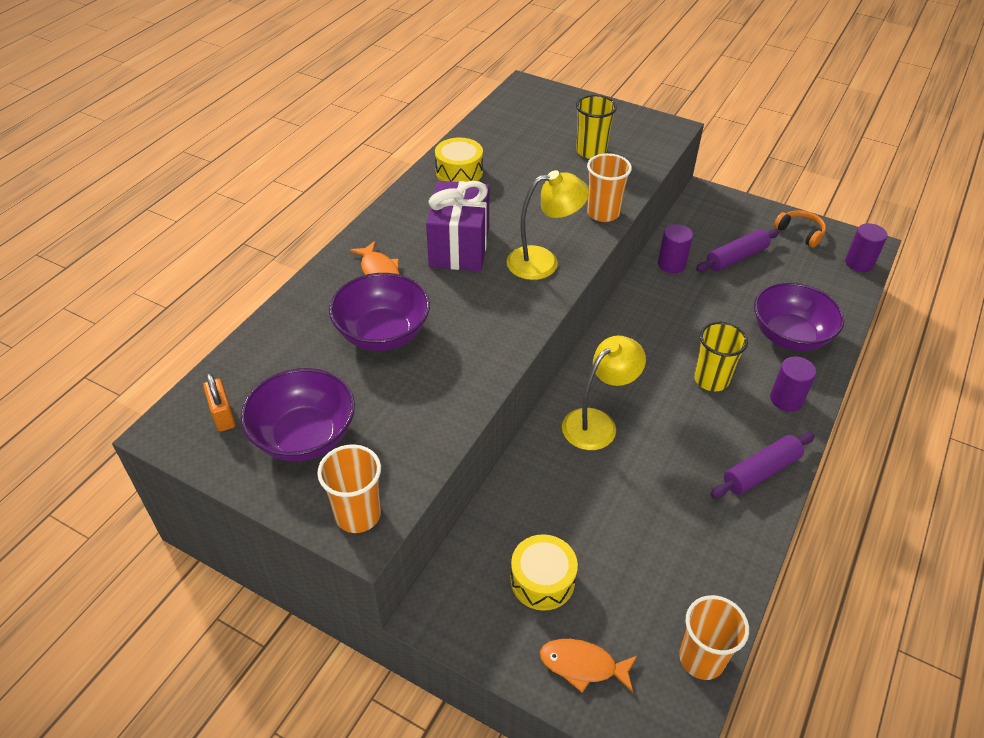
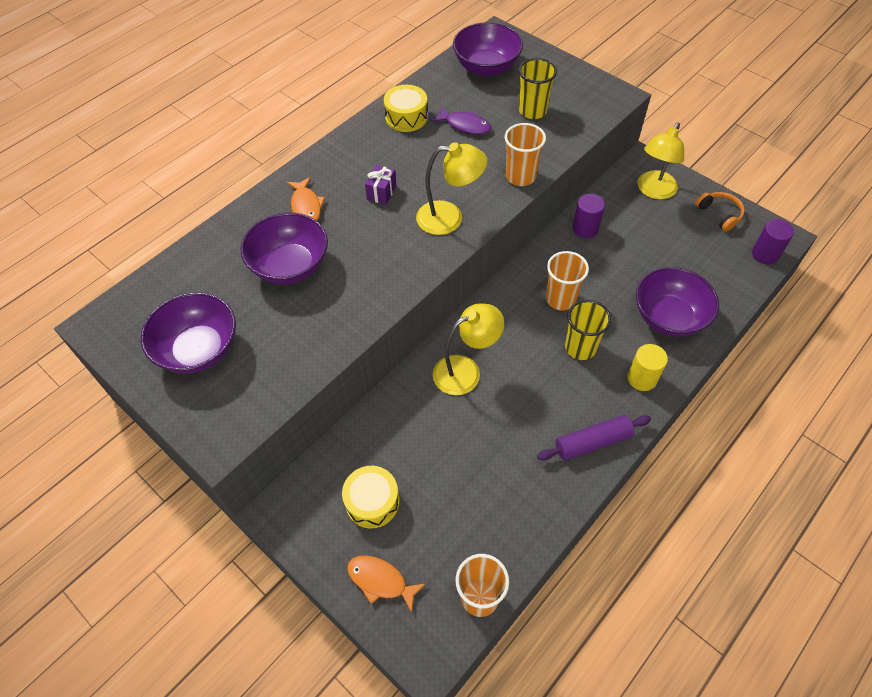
camera: 15 degrees right, 10 degrees up
(223, 415) = (142, 319): orange padlock -> none
(358, 515) = (219, 426): orange cup -> orange cup (560, 299)
(459, 247) = (381, 192): purple gift -> purple gift, size x0.46
(525, 172) = (465, 125): none -> purple fish
(527, 117) = (486, 67): none -> purple bowl
(726, 220) = (653, 191): none -> yellow lamp
(736, 258) = (648, 231): purple rolling pin -> none
(786, 399) = (642, 378): purple cylinder -> yellow cylinder

